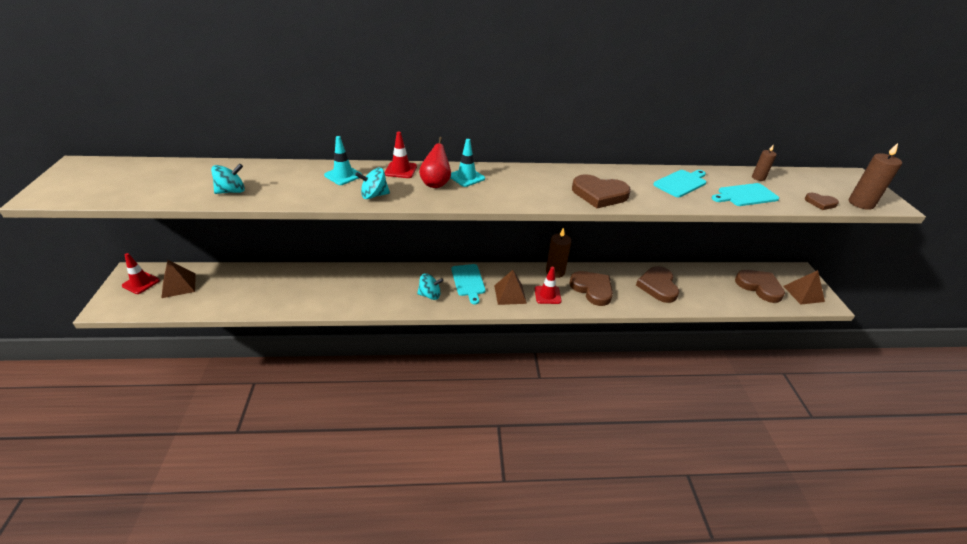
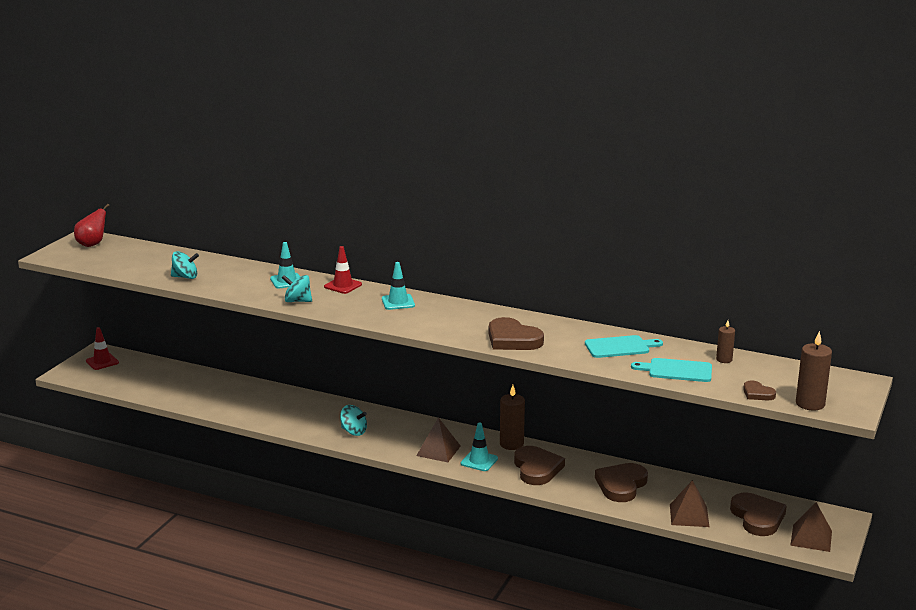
camera: 30 degrees right, 15 degrees down
(178, 285) = (131, 371): brown pyramid -> brown pyramid (689, 515)
(436, 183) = (362, 302): red pear -> red pear (92, 244)
(468, 281) = (405, 430): turquoise cutting board -> none
(547, 295) = (479, 461): red traffic cone -> turquoise traffic cone

